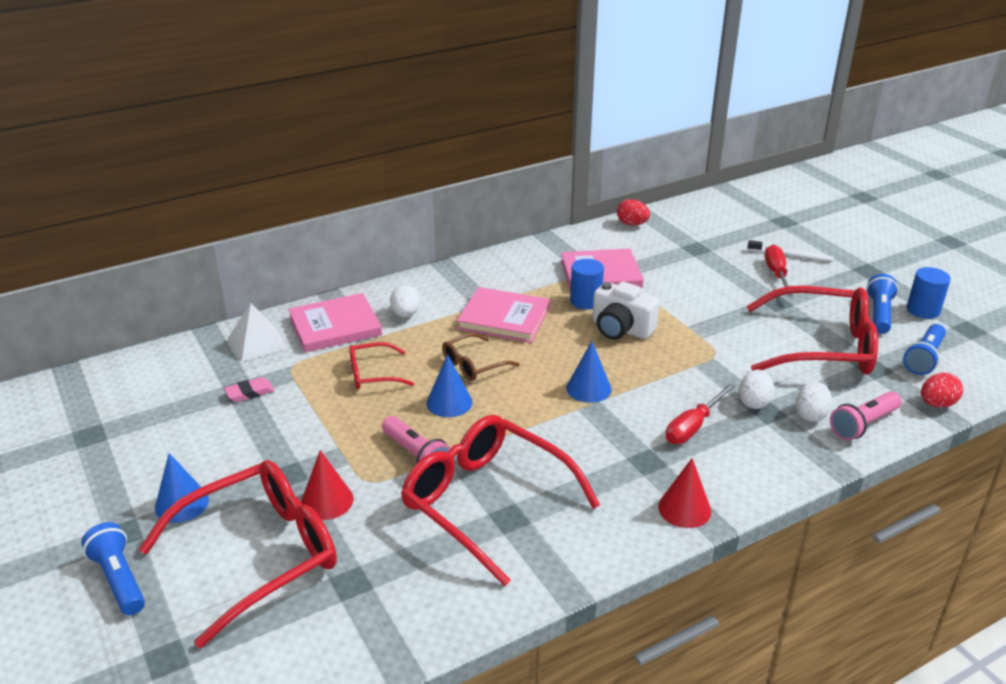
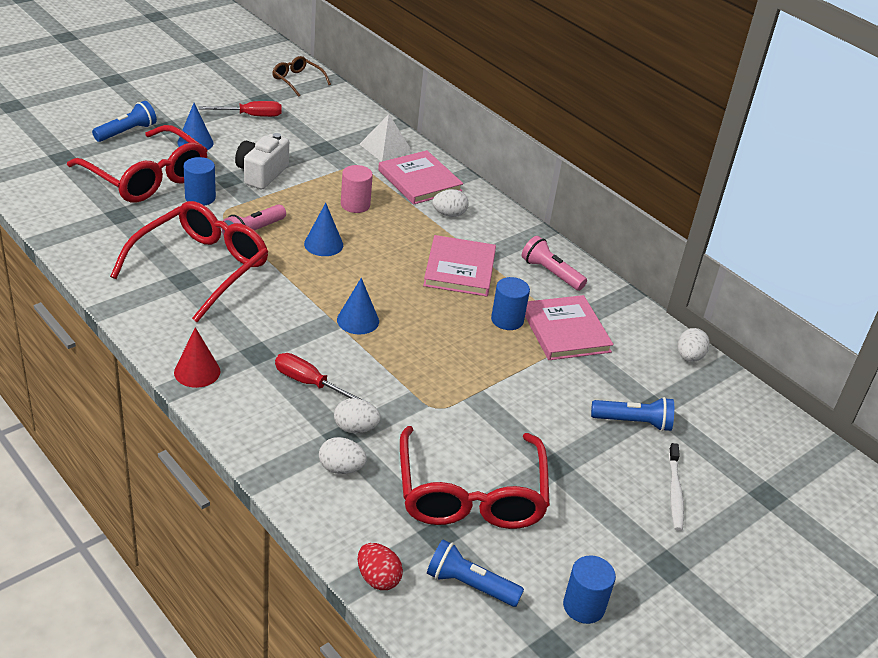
camera: 75 degrees right, 5 degrees up
(250, 393) = (320, 152): pink eraser -> none
(327, 501) = (200, 197): red cone -> blue cylinder
(373, 374) = (355, 205): red glasses -> pink cylinder
(474, 364) = (380, 255): brown glasses -> brown glasses (297, 81)
(621, 329) = (463, 343): white camera -> white camera (261, 173)
(632, 224) = (689, 357): red egg -> white egg
(776, 274) = (621, 473): red screwdriver -> red screwdriver (251, 116)
(863, 425) = (330, 507): pink flashlight -> pink flashlight (550, 273)
(879, 314) = (559, 558): blue flashlight -> blue flashlight (633, 422)

